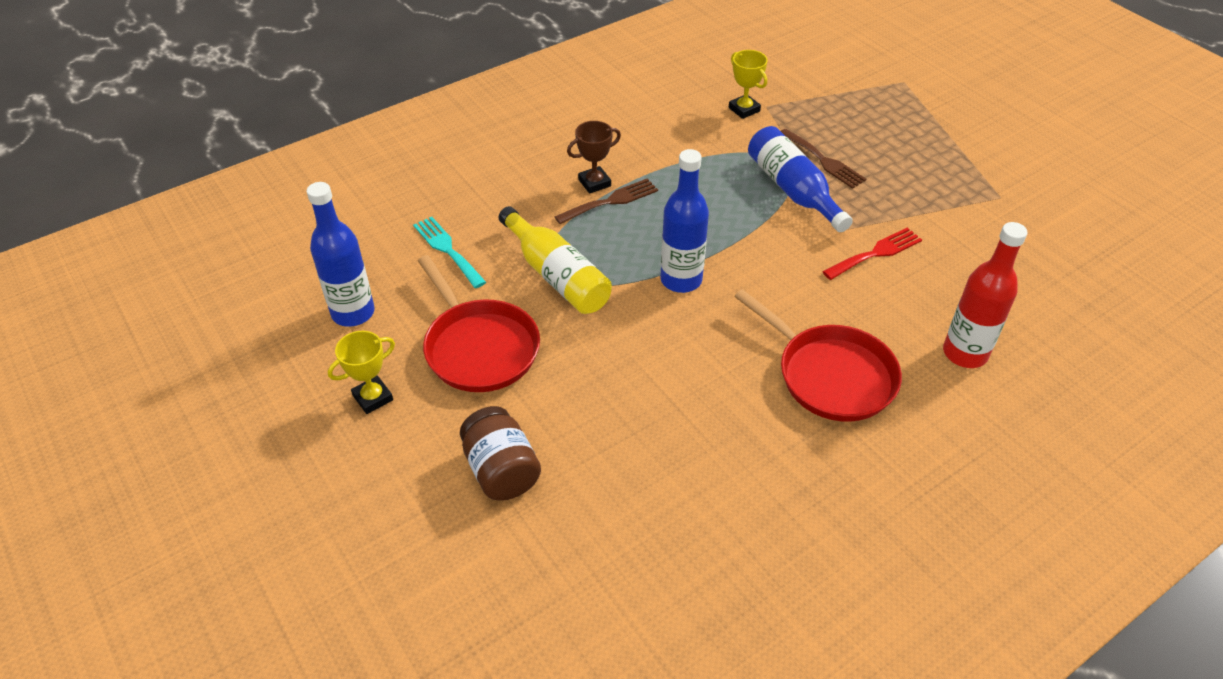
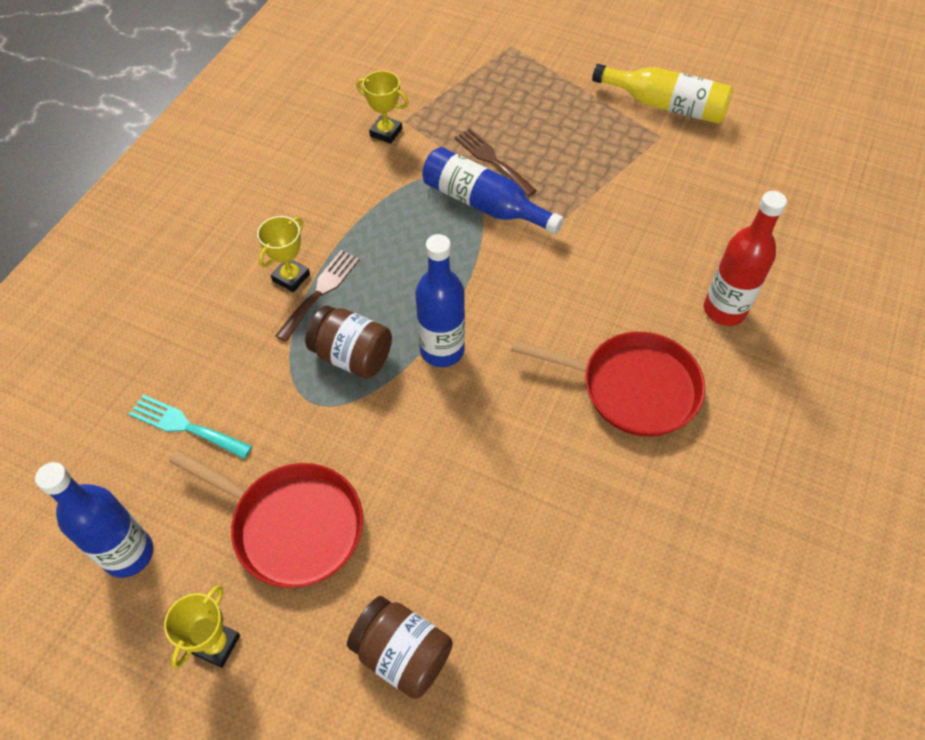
camera: 30 degrees left, 10 degrees up
(557, 275) = (319, 403): yellow bottle -> yellow bottle (666, 106)
(594, 183) = (291, 277): brown trophy -> yellow trophy
(605, 255) = (352, 356): none -> brown jar
(823, 160) = (492, 160): brown fork -> brown fork turned 150 degrees counterclockwise
(876, 253) = (594, 240): red fork -> none

